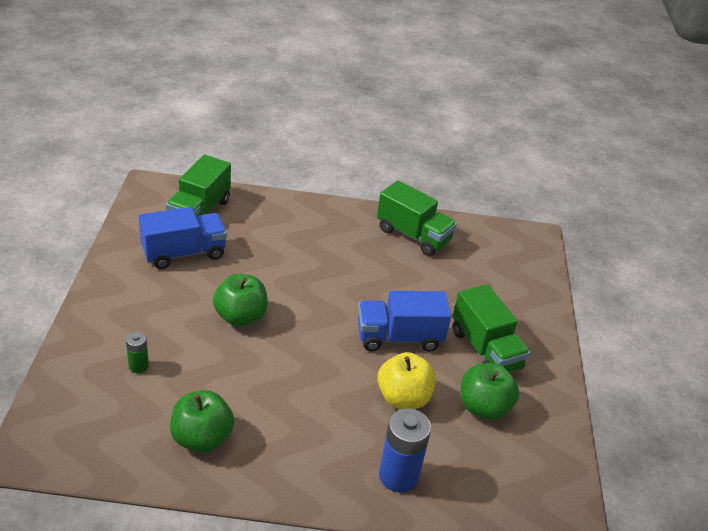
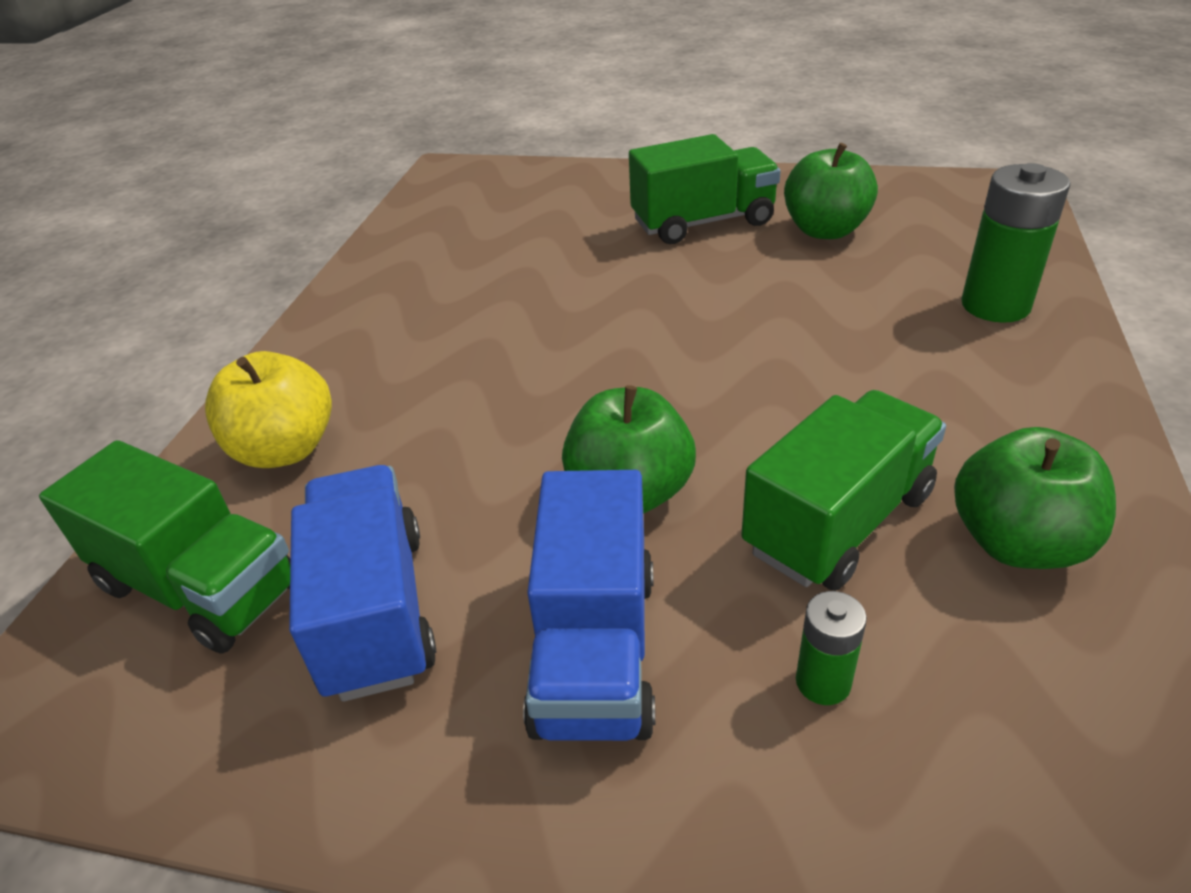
camera: 75 degrees left, 0 degrees up
(398, 476) = (995, 305): blue battery -> green battery
(399, 337) = (682, 295): blue truck -> blue truck (595, 650)
(403, 398) = (825, 295): yellow apple -> yellow apple (285, 449)
(413, 235) = (410, 271): green truck -> green truck (838, 522)

